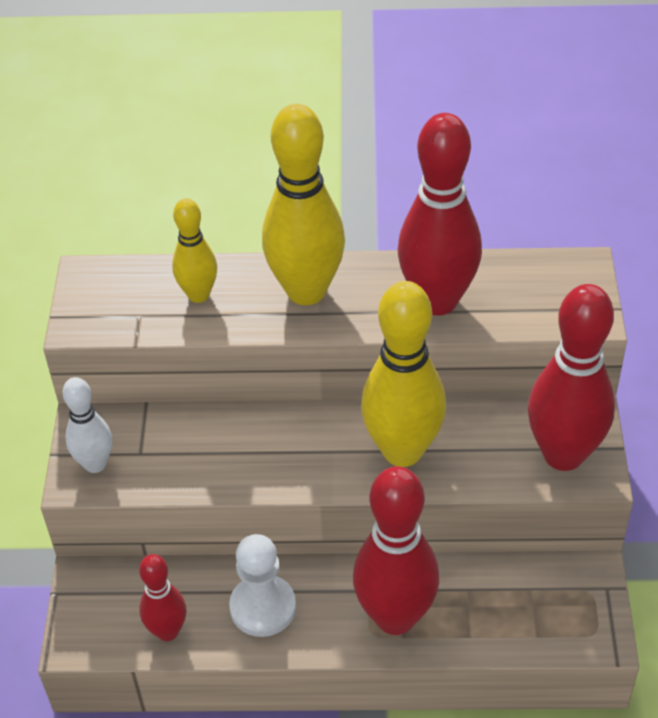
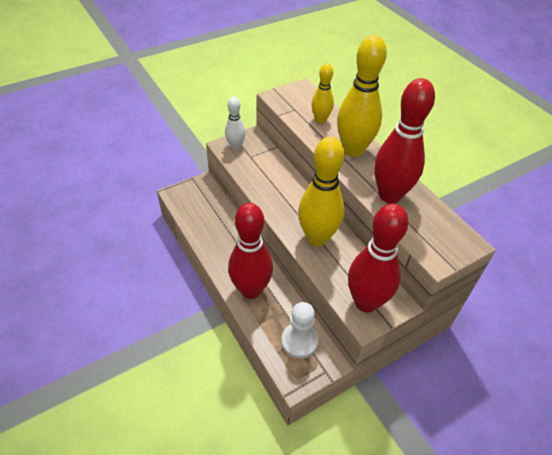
camera: 55 degrees right, 0 degrees up
(167, 631) = (195, 217): red bowling pin -> none
(263, 607) = (225, 242): white pawn -> white pawn (299, 341)

